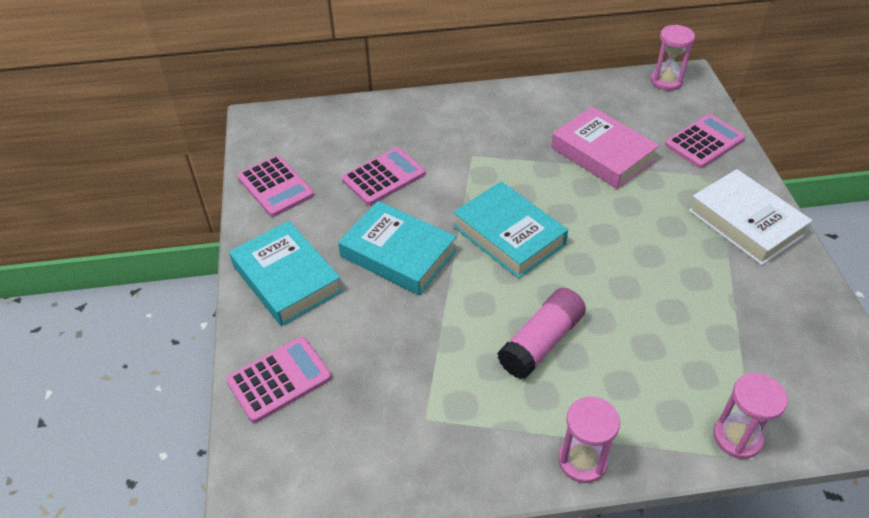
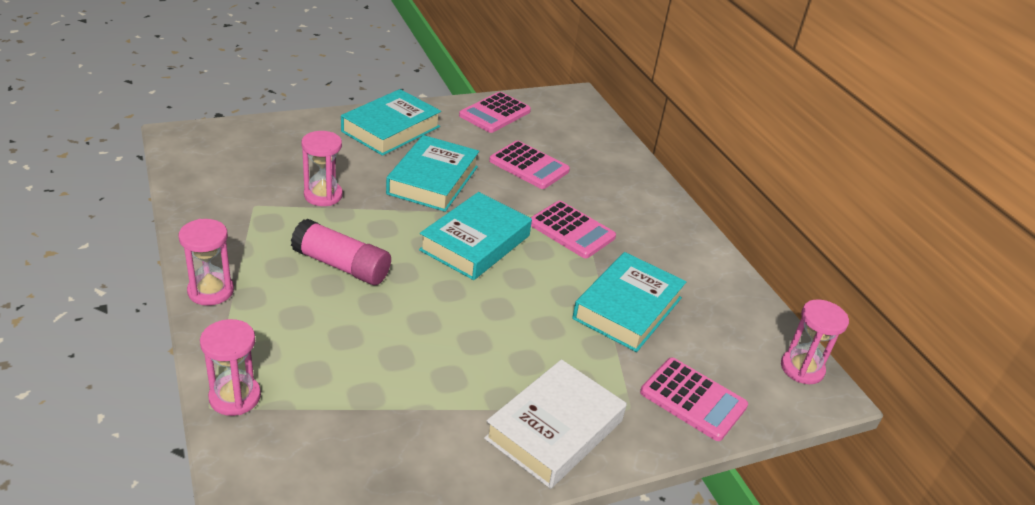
camera: 70 degrees right, 10 degrees down
(279, 379) = (289, 136): pink calculator -> pink calculator (571, 230)
(414, 351) = (323, 195): none -> pink hourglass
(602, 154) = (627, 308): pink book -> turquoise book

